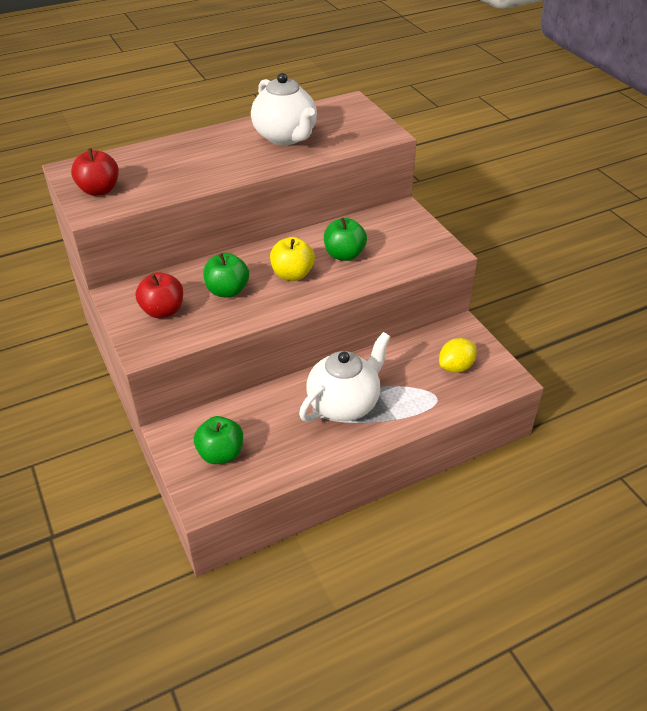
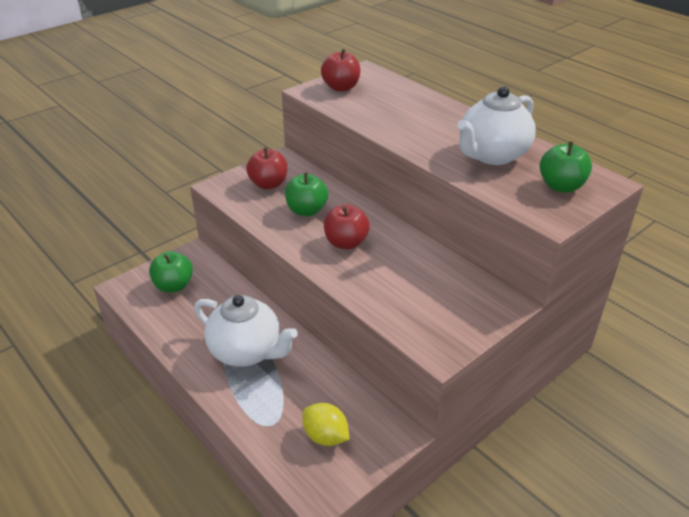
camera: 75 degrees right, 5 degrees down
(292, 274) = (346, 243): yellow apple -> red apple
(344, 255) = (394, 271): green apple -> green apple (561, 186)

